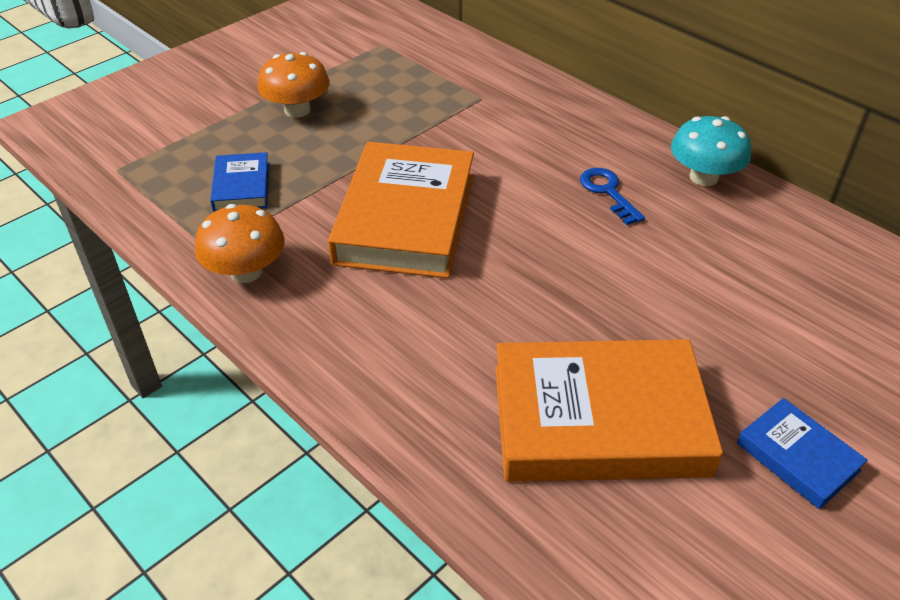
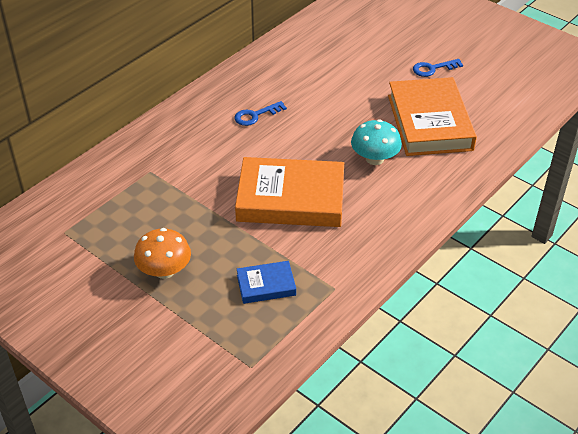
camera: 95 degrees left, 0 degrees up
(246, 271) = (353, 266): orange mushroom -> none
(703, 177) = (237, 79): turquoise mushroom -> turquoise mushroom (374, 159)
(797, 457) = (433, 69): blue book -> blue key

